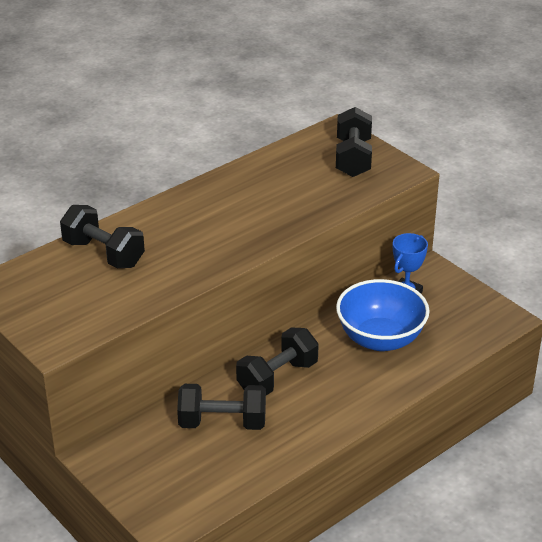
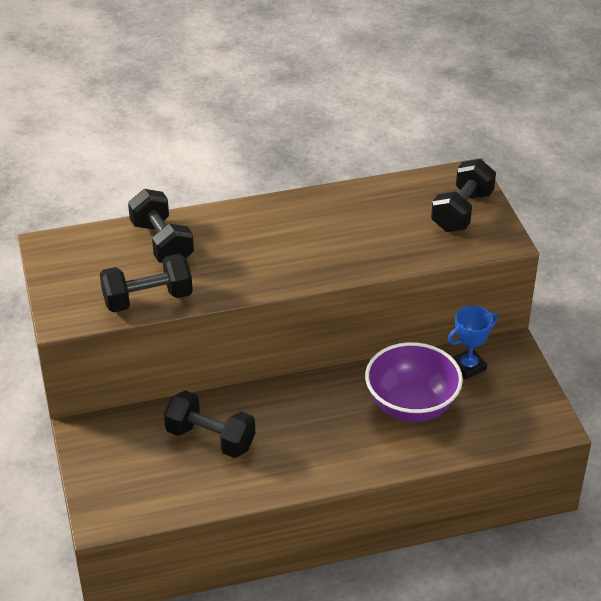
camera: 25 degrees right, 5 degrees up
(277, 377) = (288, 412): black dumbbell -> black dumbbell (148, 299)
(380, 339) = (411, 405): blue bowl -> purple bowl

